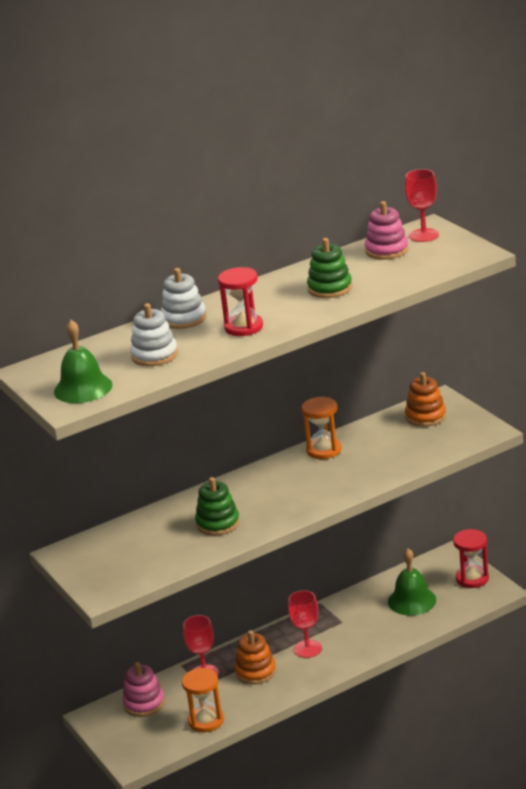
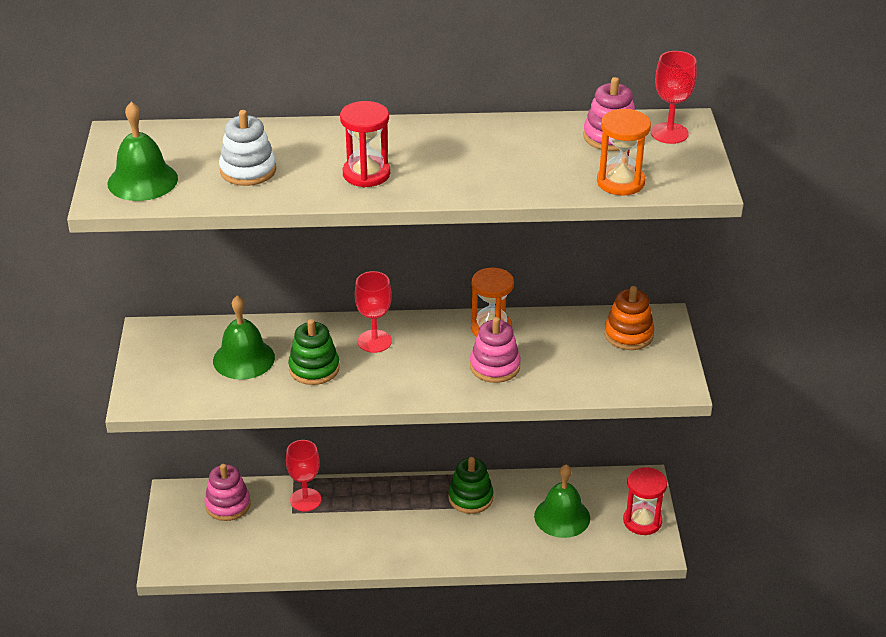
camera: 25 degrees right, 10 degrees up
(156, 539) = (244, 359): none -> green bell
(184, 318) = (323, 136): white stacking toy -> none
(206, 721) = (264, 554): orange hourglass -> orange hourglass (620, 182)
(255, 672) = (352, 522): orange stacking toy -> none
(307, 649) = (419, 521): red goblet -> red goblet (374, 341)
(330, 288) = (502, 161): green stacking toy -> green stacking toy (470, 497)
(350, 470) = (495, 366): none -> pink stacking toy

